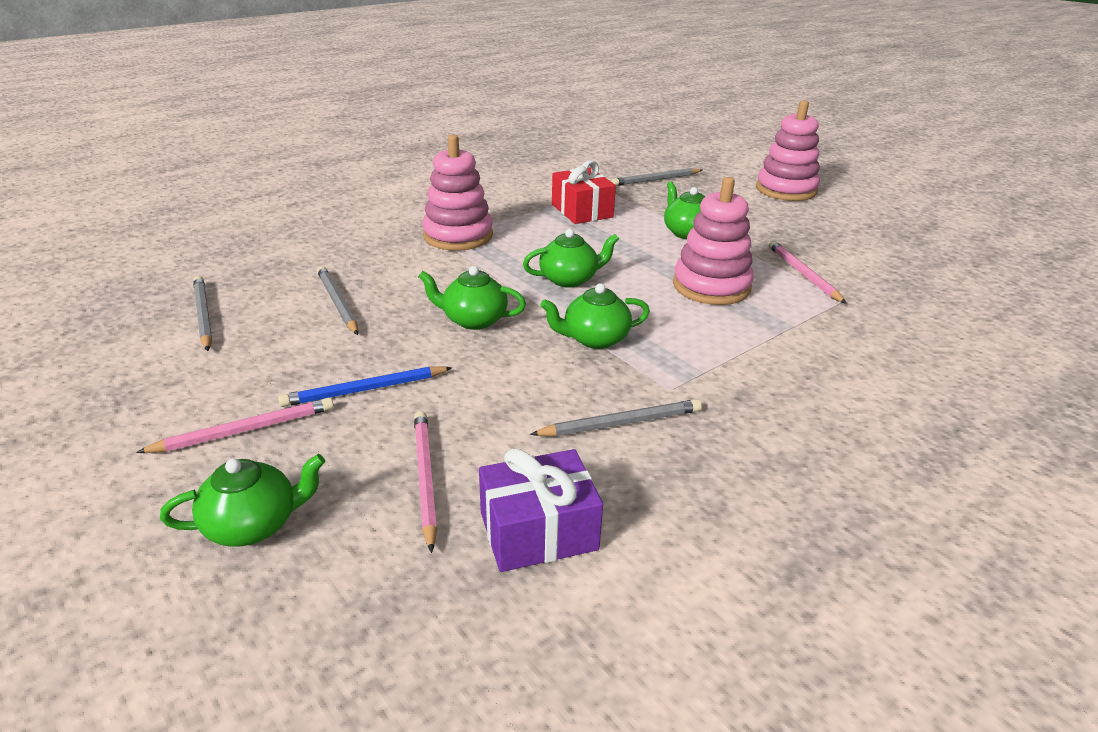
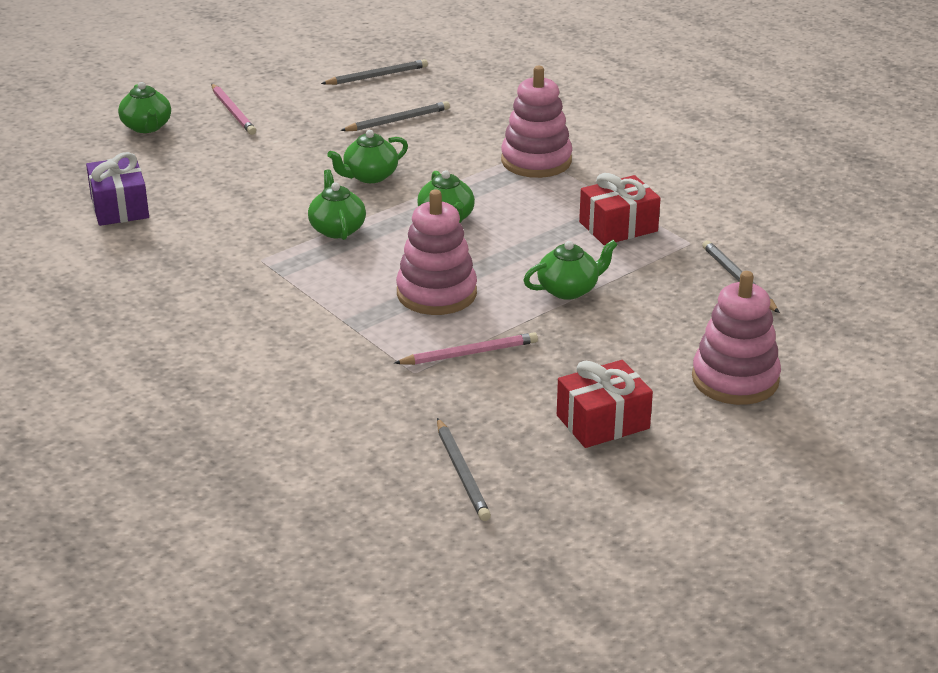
camera: 90 degrees right, 0 degrees up
(365, 389) = (273, 143): blue pencil -> none
(425, 478) = (174, 171): pink pencil -> none
(473, 320) = (369, 176): green teapot -> green teapot turned 135 degrees counterclockwise
(620, 423) = (219, 237): grey pencil -> grey pencil (461, 472)
(865, 230) = (603, 422): none -> red gift

